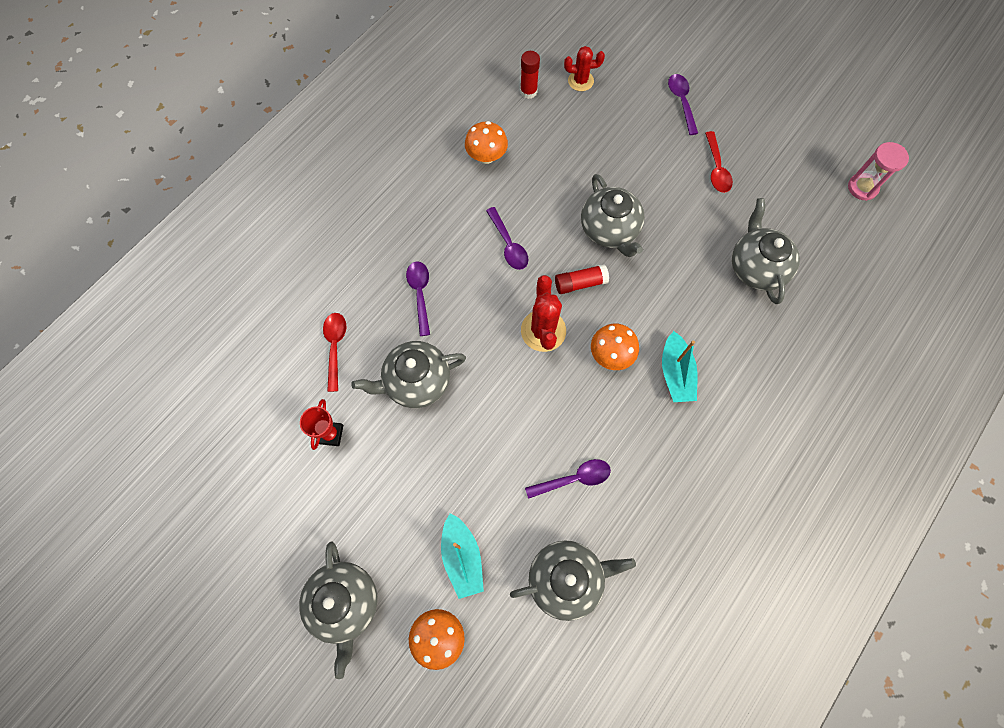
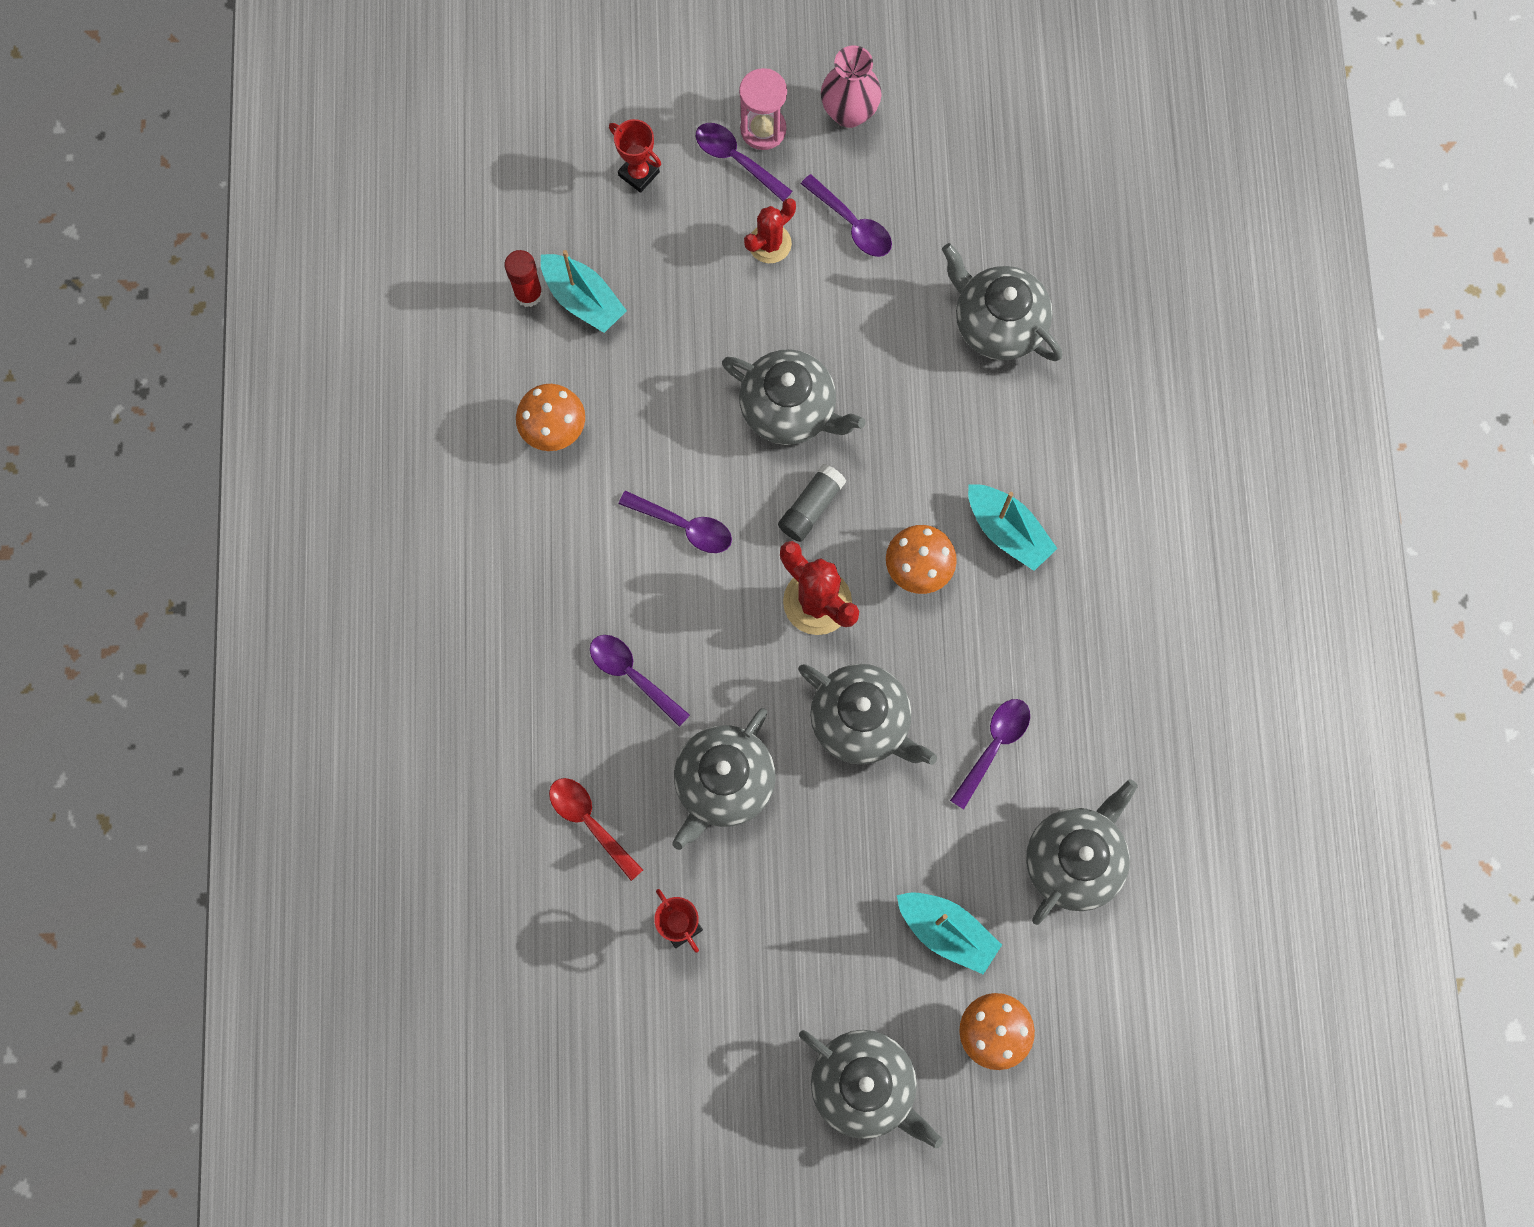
camera: 40 degrees left, 5 degrees up
(513, 408) = (861, 722): none -> grey teapot
(552, 111) = (583, 300): none -> turquoise boat
(580, 81) = (583, 226): red cactus -> red cactus (769, 244)
(580, 283) = (811, 507): red glue stick -> grey glue stick
(627, 77) = (639, 174): none -> red trophy
(716, 169) = (852, 224): red spoon -> purple spoon
(758, 119) = (849, 112): none -> pink vase
(862, 188) = (1042, 117): pink hourglass -> pink hourglass (763, 129)

